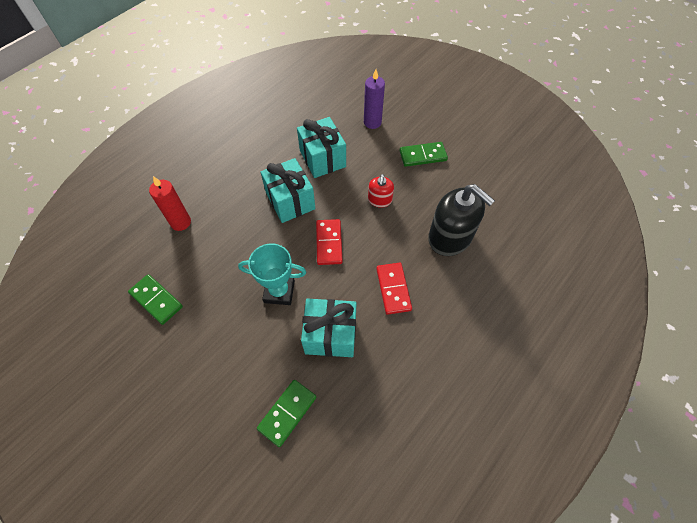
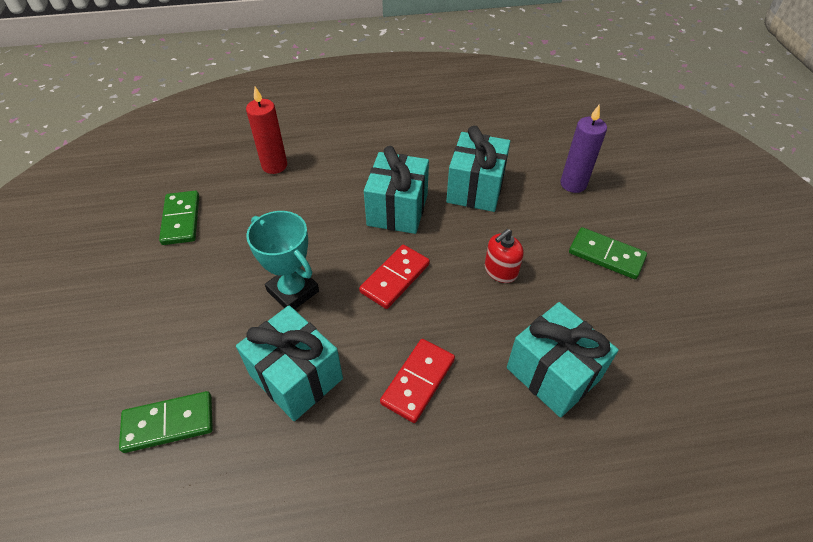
camera: 40 degrees right, 10 degrees down
(450, 237) = (553, 373): black soap dispenser -> turquoise gift

